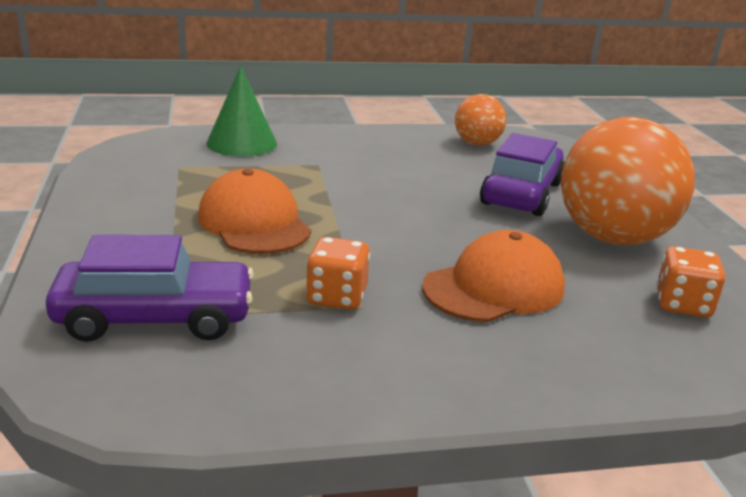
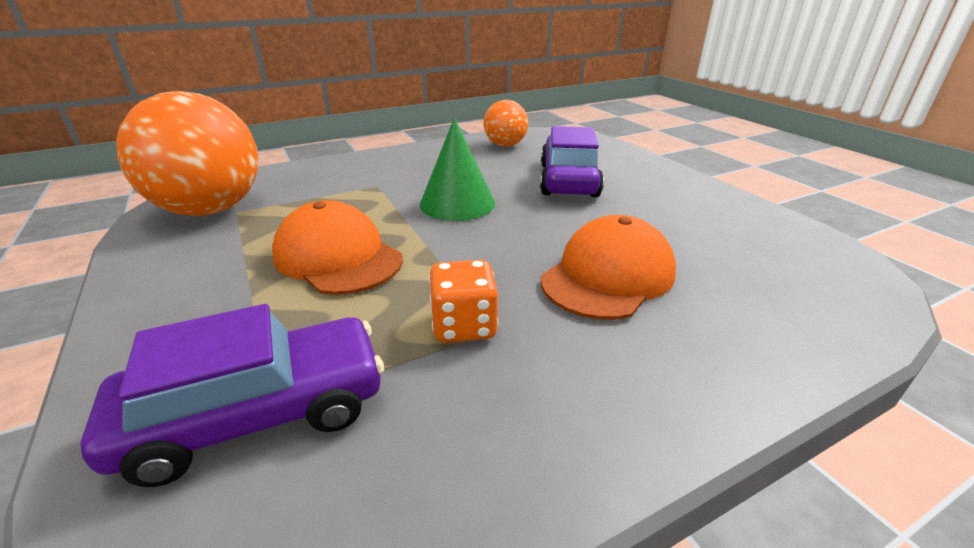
camera: 15 degrees left, 5 degrees up
(242, 143) = (295, 178): green cone -> green cone (457, 203)
(613, 238) = (668, 204): orange ball -> orange ball (210, 210)
(682, 305) = (772, 255): orange dice -> none

